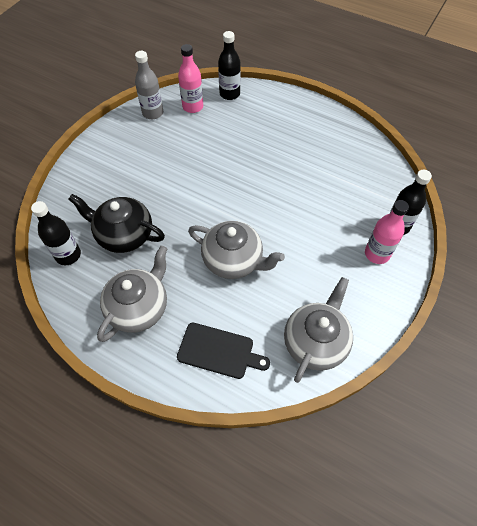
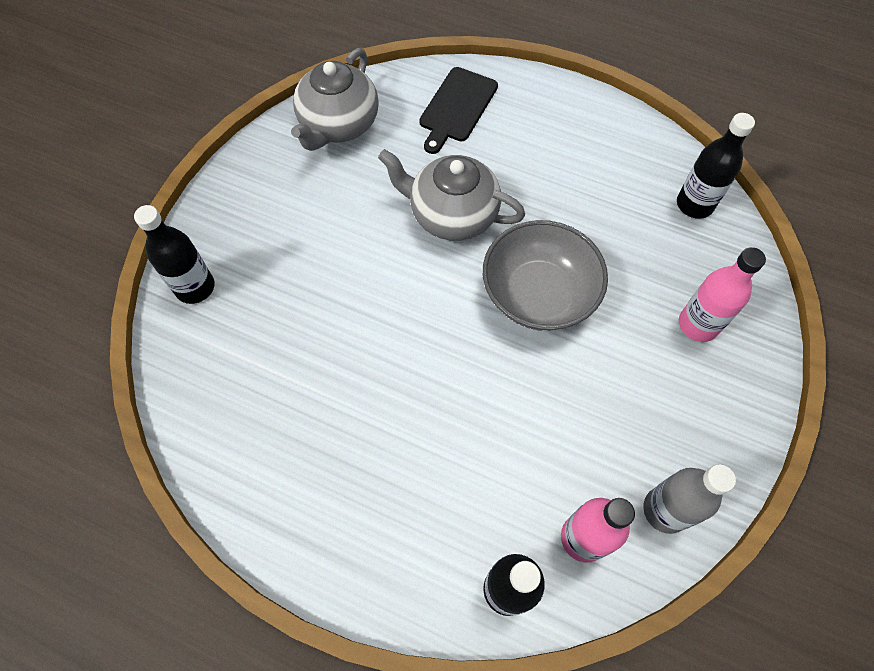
camera: 175 degrees right, 5 degrees up
(124, 235) = (625, 240): black teapot -> none
(139, 307) = (568, 146): grey teapot -> none
(187, 207) = (538, 294): none -> grey bowl
(219, 351) = (457, 107): black cutting board -> black cutting board turned 75 degrees counterclockwise
(377, 254) = (238, 240): pink bottle -> pink bottle (698, 324)

